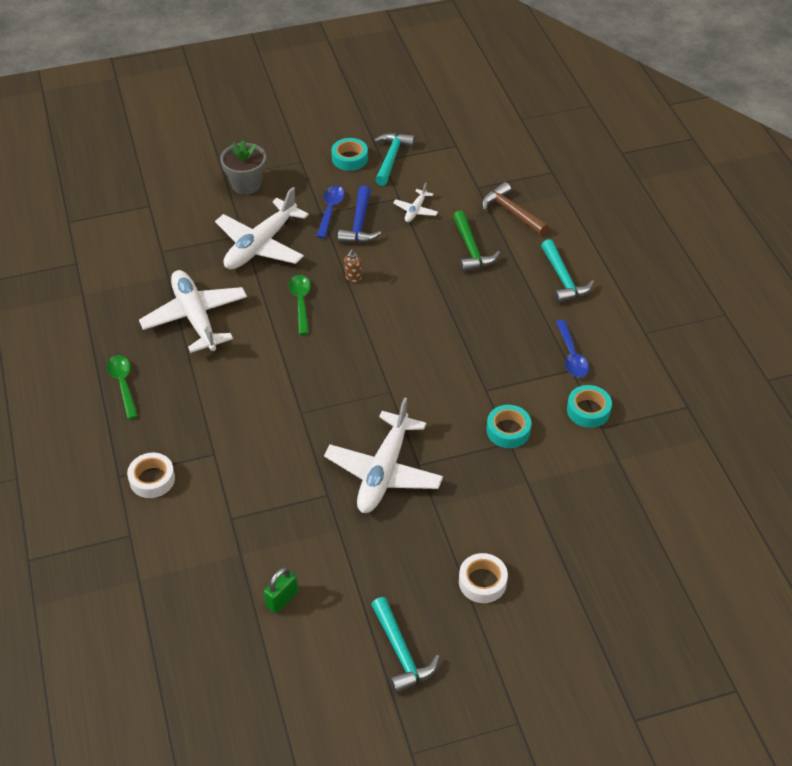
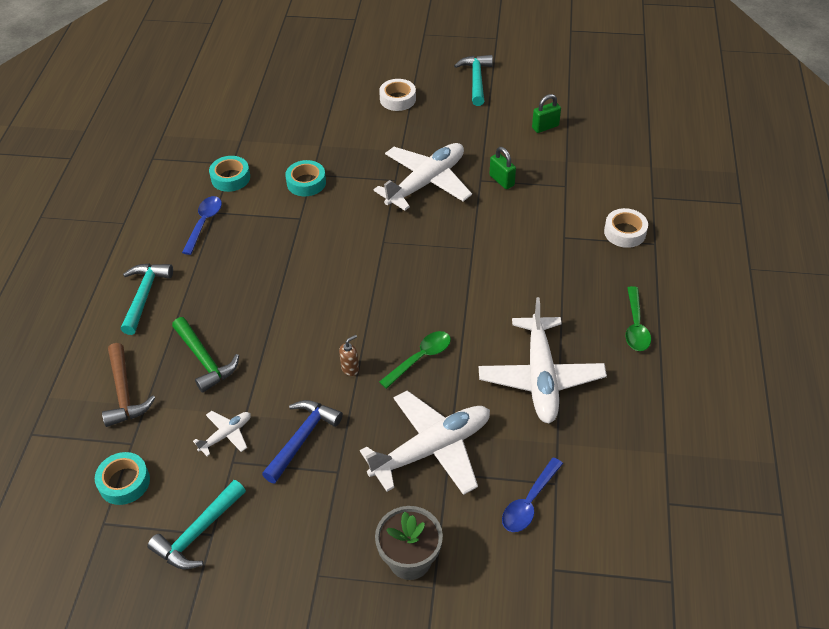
camera: 155 degrees left, 0 degrees up
(301, 302) = (420, 358): green spoon -> green spoon turned 150 degrees counterclockwise
(303, 501) = (501, 180): none -> green padlock
(330, 210) = (324, 473): blue spoon -> blue spoon (529, 502)
(349, 158) = (251, 554): turquoise tape -> turquoise tape (124, 482)
(471, 249) = (205, 360): green hammer -> green hammer turned 135 degrees clockwise

